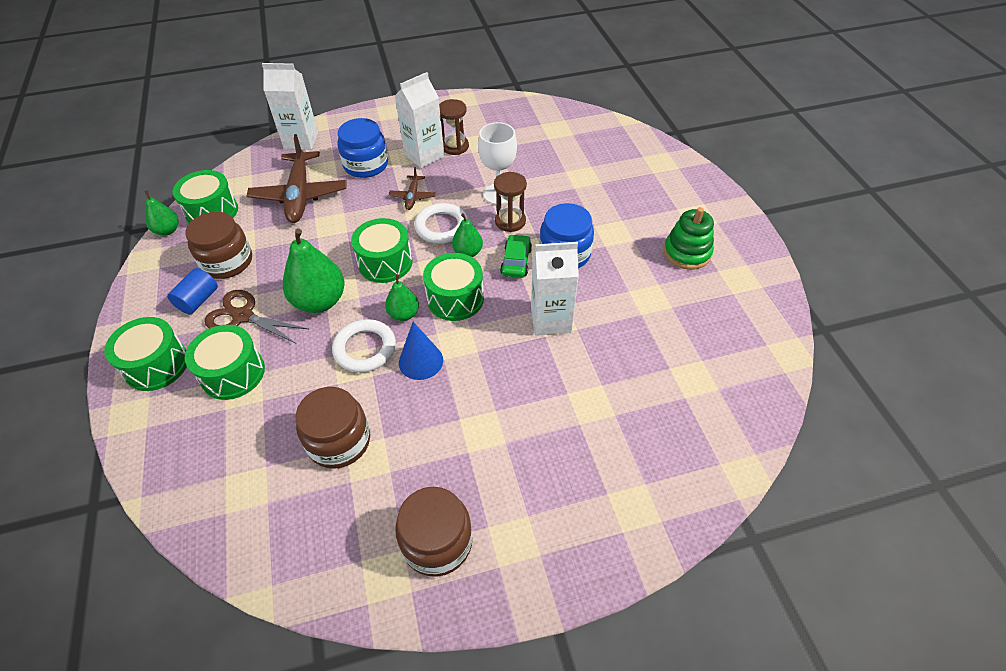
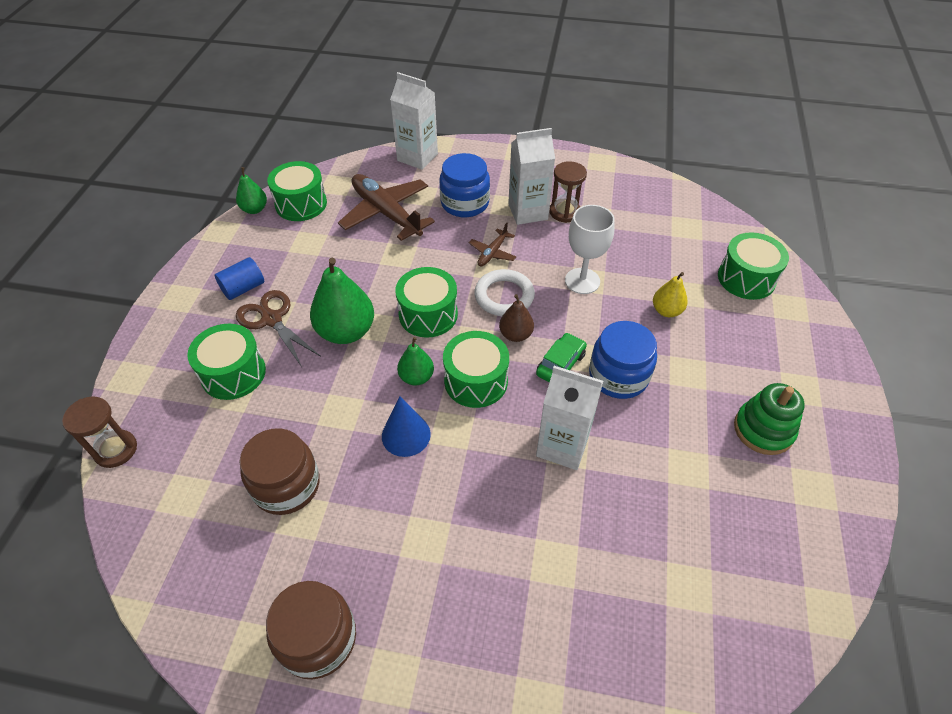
camera: 25 degrees right, 0 degrees up
(157, 365) = (177, 338): green drum -> green drum (746, 278)
(227, 262) = (287, 259): brown jar -> none
(300, 195) = (386, 213): brown plane -> brown plane turned 120 degrees clockwise
(365, 348) = (361, 398): white ring -> none
(468, 252) = (515, 335): green pear -> brown pear
(510, 221) = (578, 316): brown hourglass -> brown hourglass (116, 450)
(574, 194) = (666, 311): none -> yellow pear

